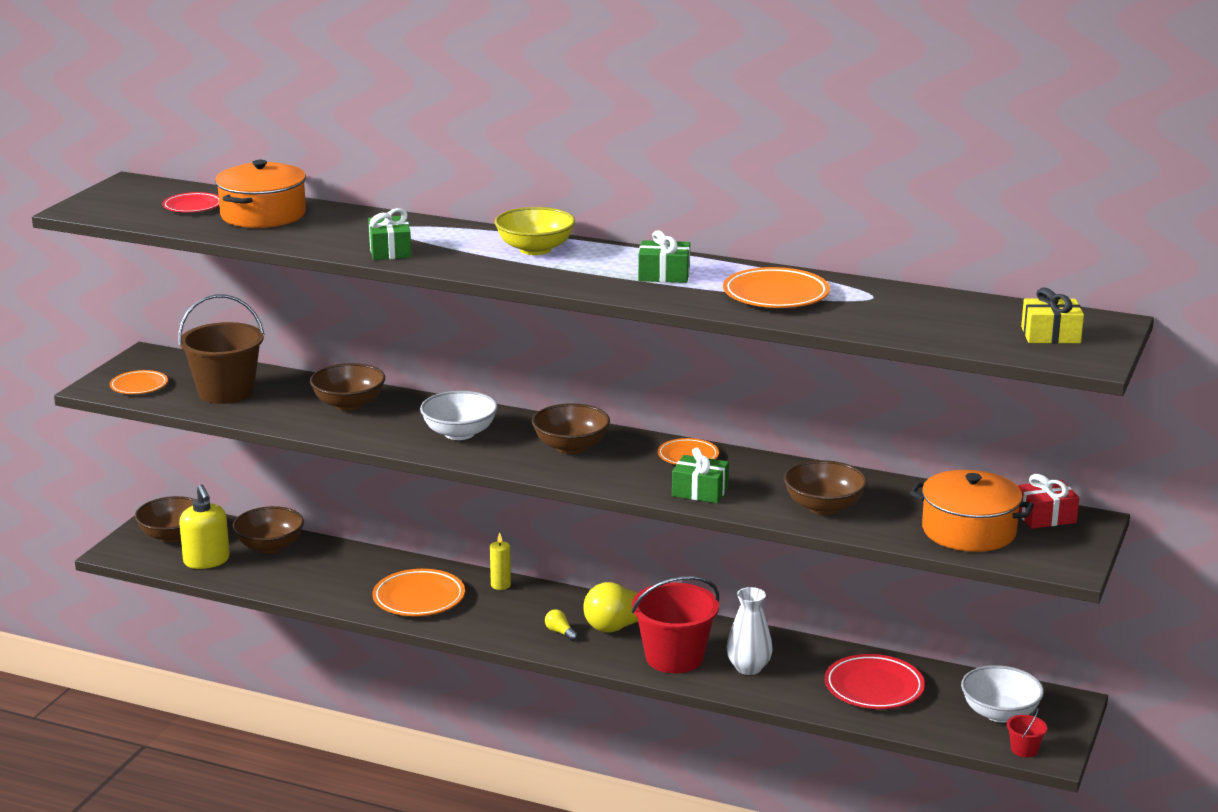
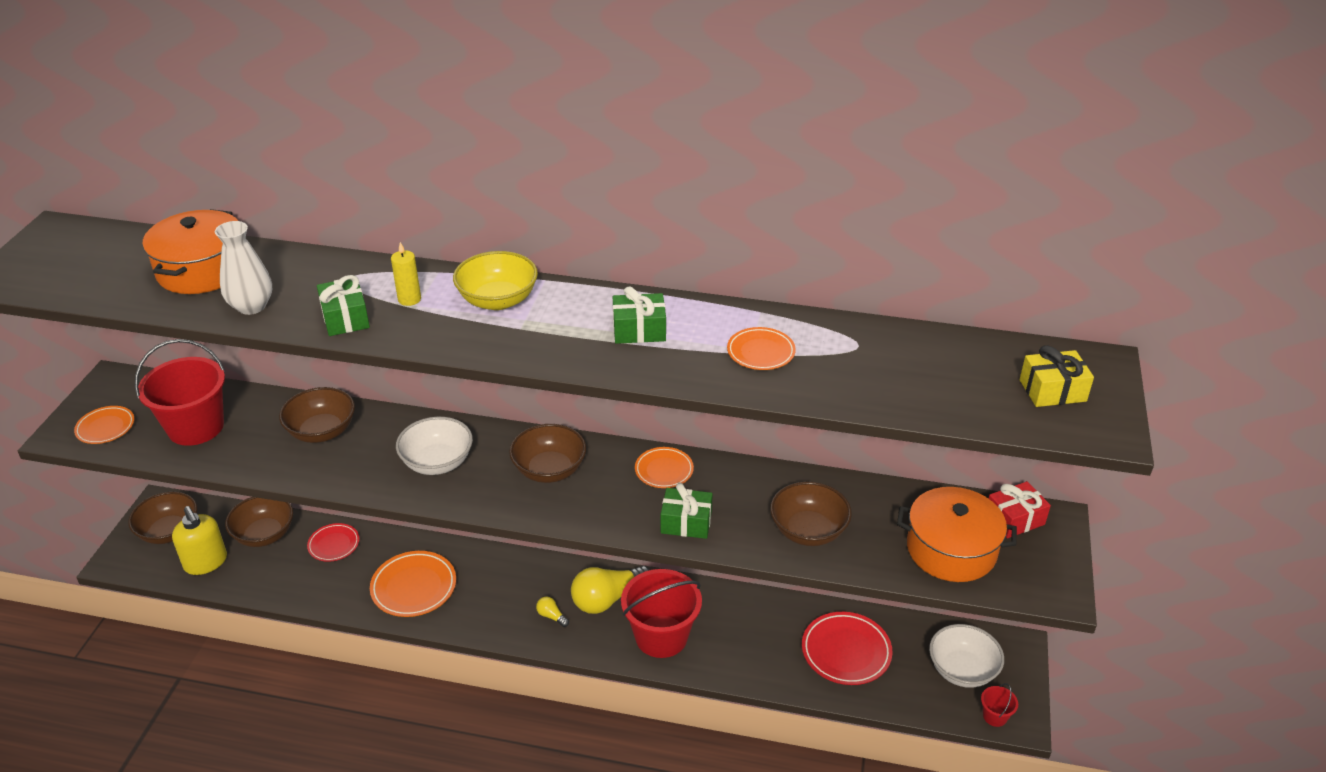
camera: 10 degrees left, 15 degrees up
(192, 206) = (124, 263): red plate -> red plate (334, 544)
(226, 392) = (196, 427): brown bucket -> red bucket
(500, 585) = (487, 559): yellow candle -> yellow candle (409, 299)
(748, 668) = (730, 641): white vase -> white vase (251, 306)
(776, 295) = (760, 352): orange plate -> orange plate, size x0.62

